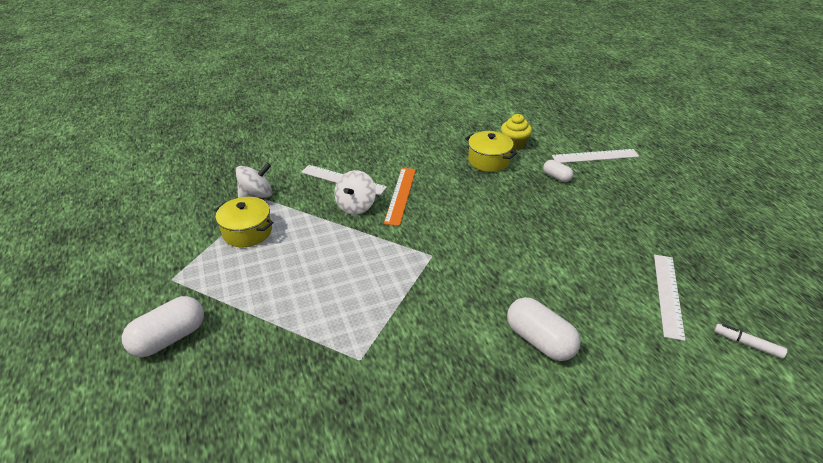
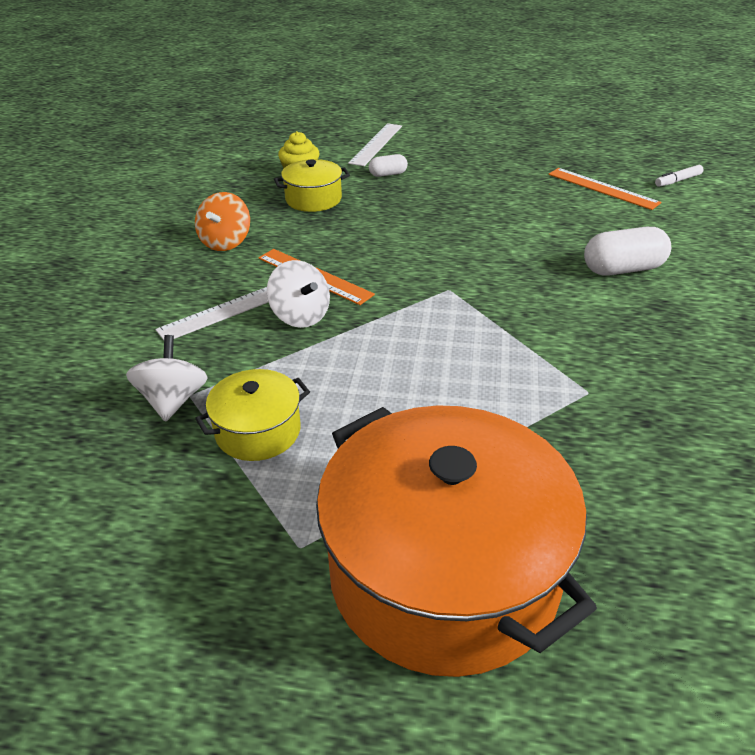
camera: 60 degrees left, 0 degrees up
(169, 338) = (444, 572): white capsule -> orange pot
(408, 150) = (226, 242): none -> orange spinning top
(668, 295) = (602, 188): white ruler -> orange ruler

